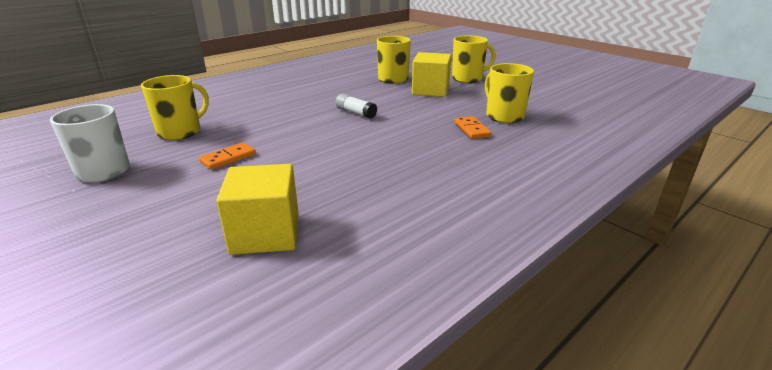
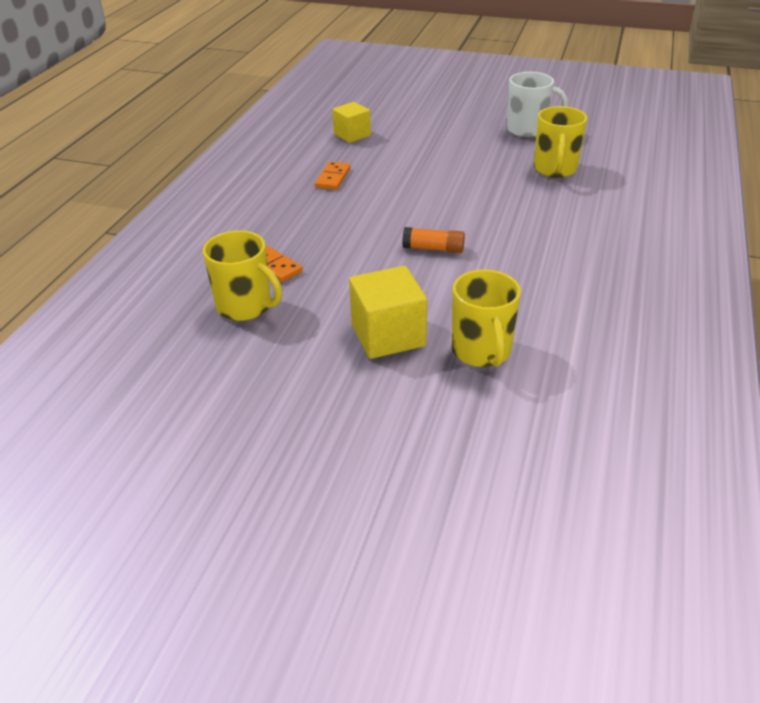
camera: 150 degrees right, 10 degrees up
(228, 158) = (462, 163): orange domino -> orange domino (333, 178)
(265, 233) = (352, 135): yellow cube -> yellow cube, size x0.66
(355, 113) = (433, 248): white glue stick -> orange glue stick
(468, 79) = (354, 406): yellow mug -> none

